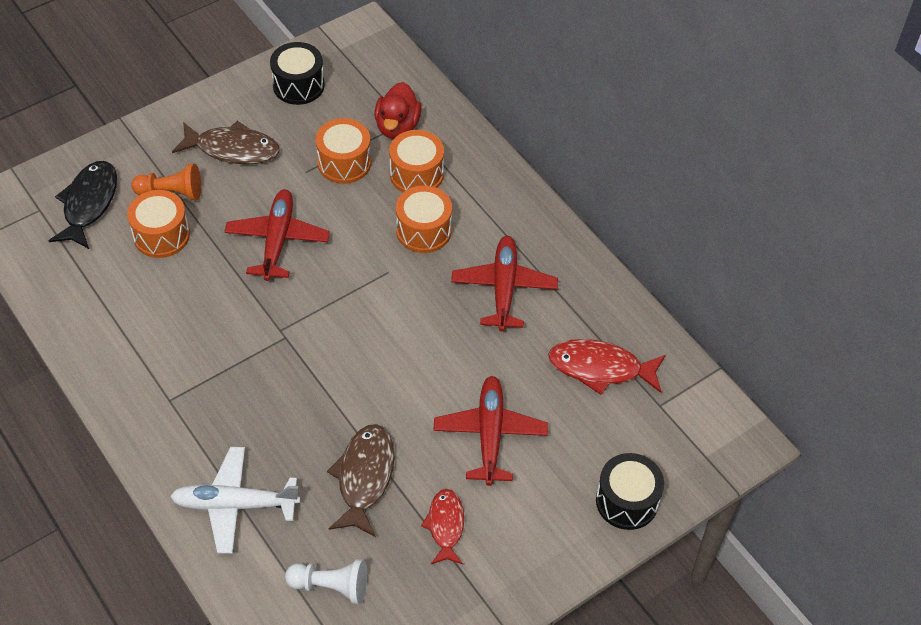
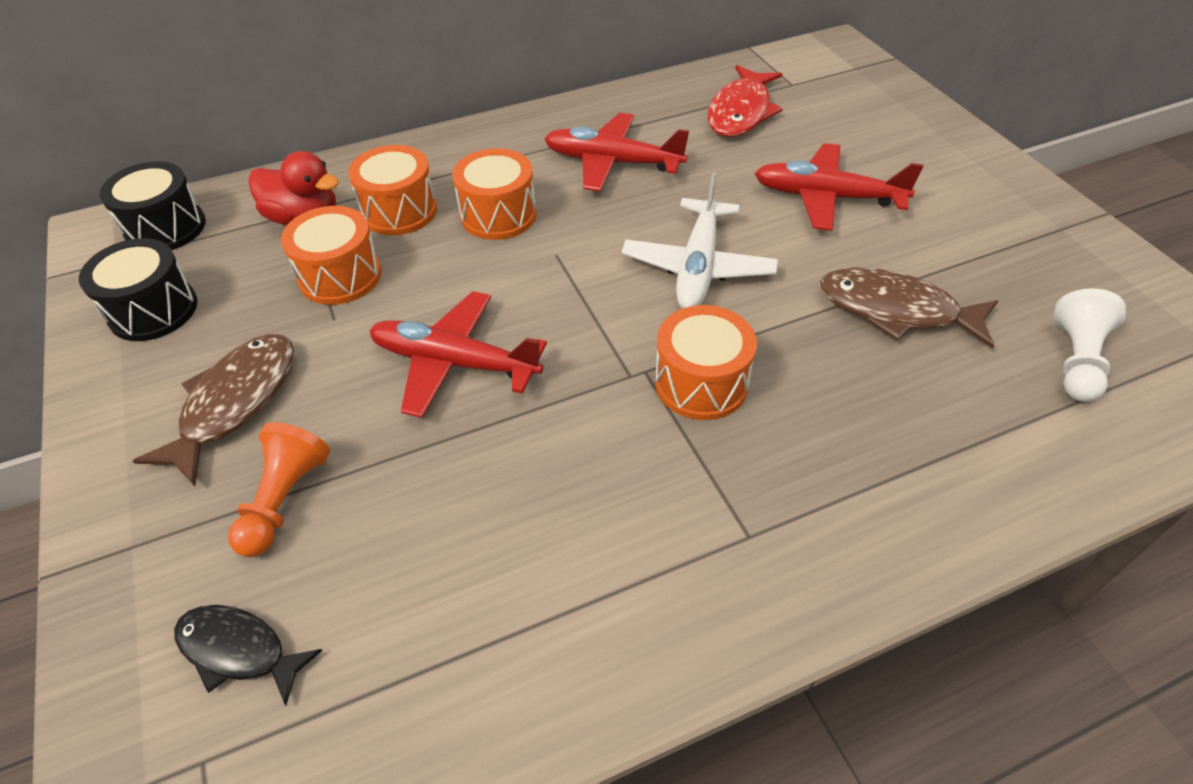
camera: 75 degrees left, 5 degrees down
(89, 204) = (239, 650): black fish -> black fish, size x0.66
(161, 235) = (378, 523): orange drum -> orange drum (701, 383)
(235, 504) = (955, 459): white plane -> white plane (698, 267)
(445, 526) = (962, 247): red fish -> none
(627, 501) = (913, 118): black drum -> black drum (166, 228)

